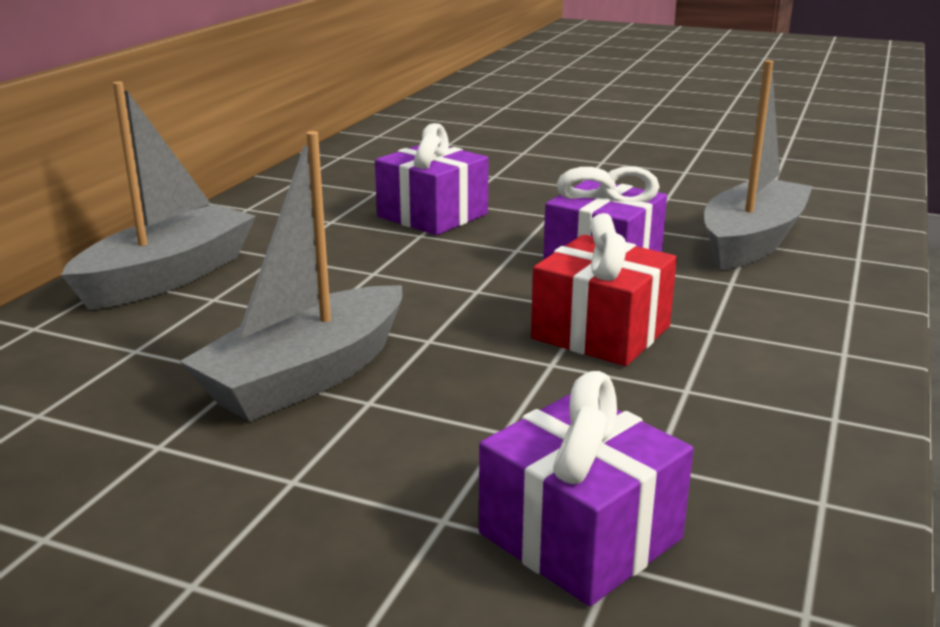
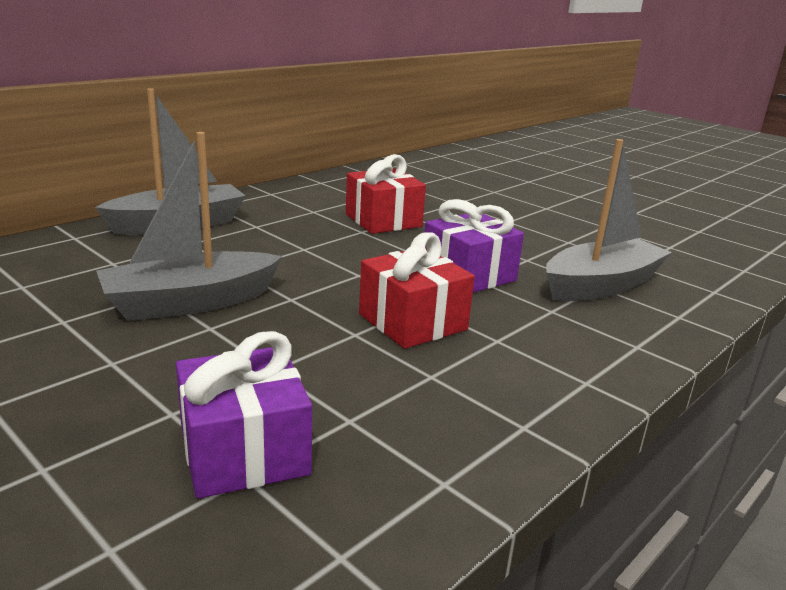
camera: 20 degrees right, 0 degrees up
(432, 215) = (383, 220): purple gift -> red gift

